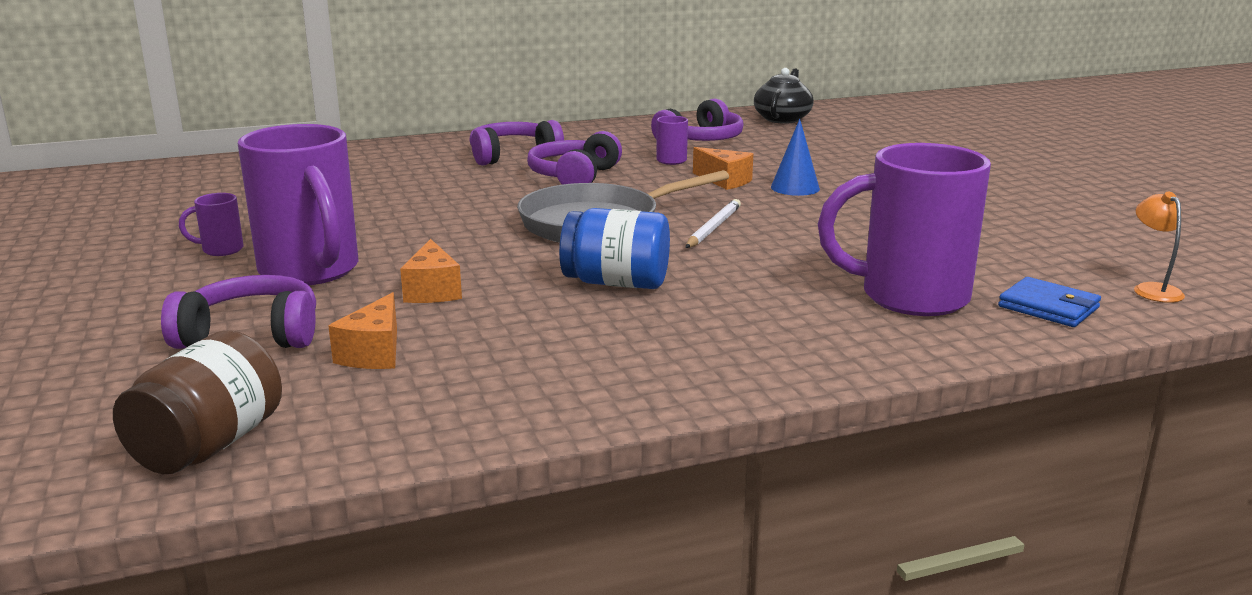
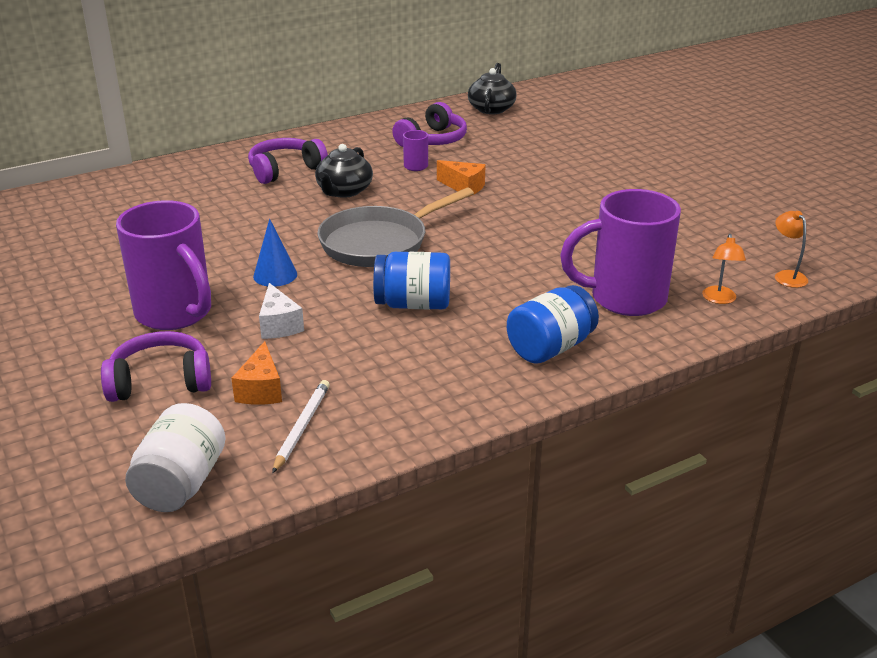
camera: 10 degrees left, 10 degrees up
(208, 446) = (181, 484): brown jar -> white jar
(220, 250) = (92, 297): purple mug -> none
(433, 291) = (279, 325): orange cheese -> white cheese
(574, 176) = (344, 191): purple headphones -> black teapot
(713, 228) = (469, 240): white pencil -> white pencil (302, 427)
(789, 340) = (550, 348): none -> blue jar
(795, 188) = (520, 191): blue cone -> blue cone (275, 275)
(1048, 307) = (719, 299): blue wallet -> orange lamp

